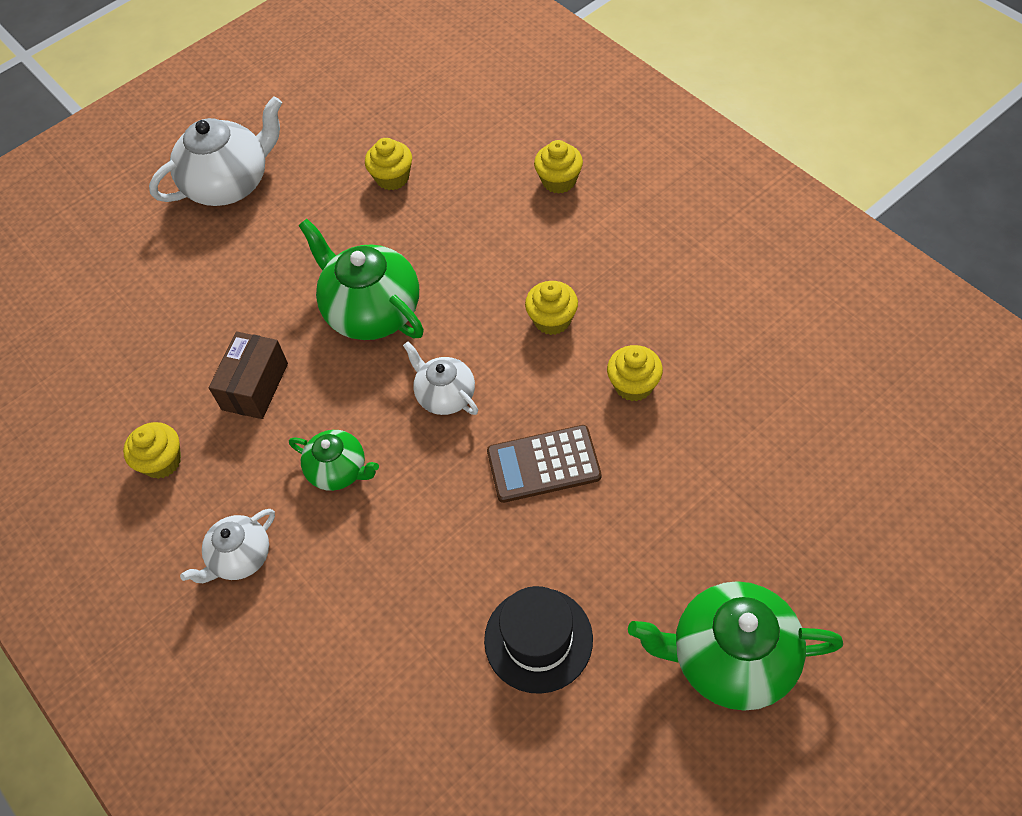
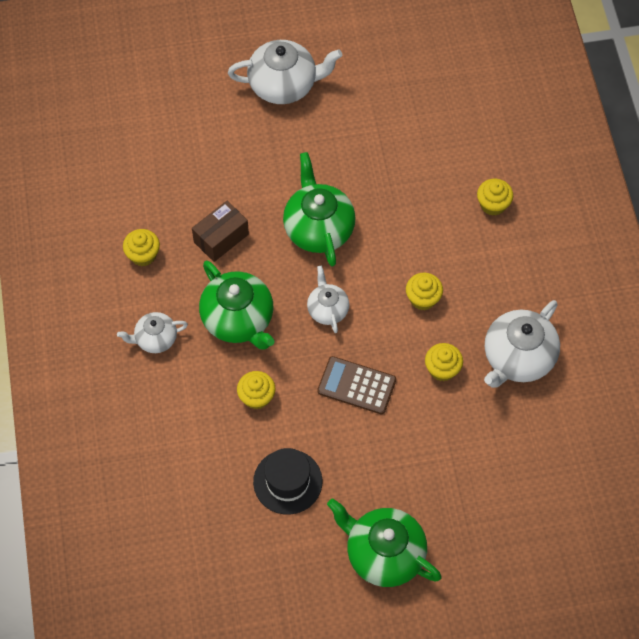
camera: 25 degrees right, 5 degrees up
(339, 470) = (239, 320): green teapot -> green teapot, size x1.74
(392, 178) = (388, 140): yellow cupcake -> yellow cupcake (256, 397)
(711, 323) = (517, 358): none -> white teapot

